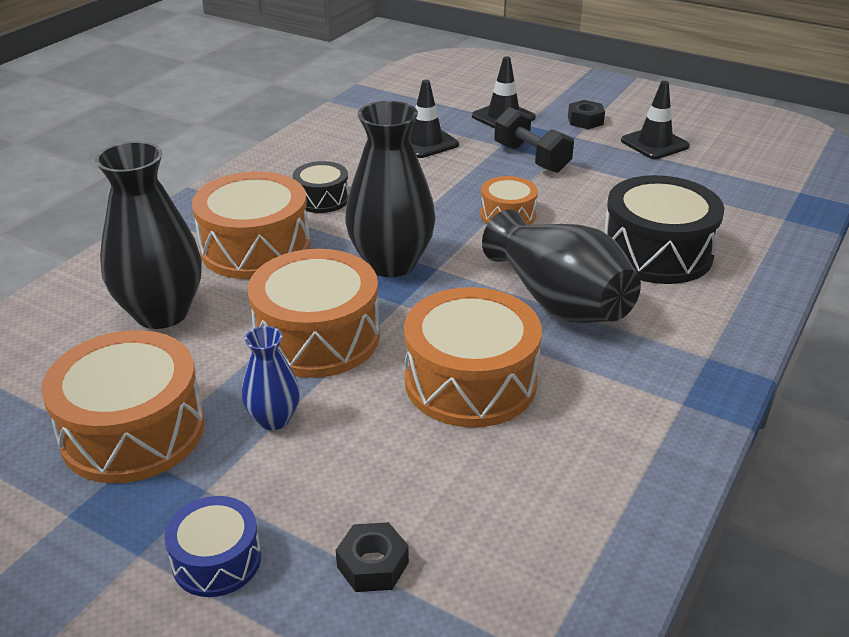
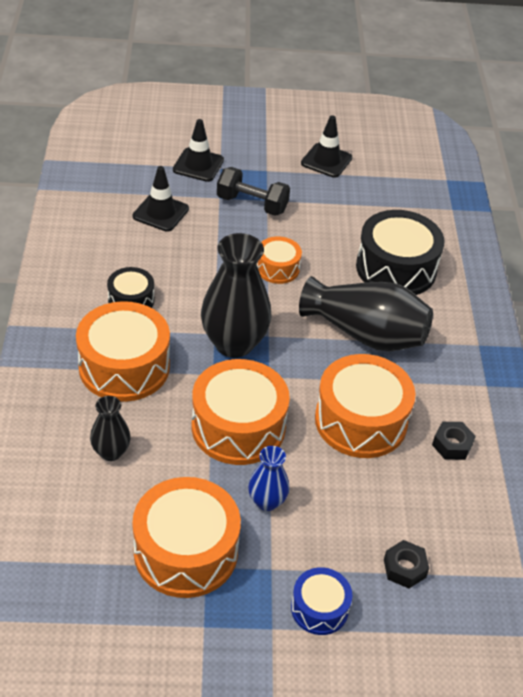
camera: 35 degrees left, 10 degrees up
(162, 313) = (111, 452): black vase -> black vase, size x0.52
(585, 121) = (261, 150): black nut -> black nut (452, 445)

